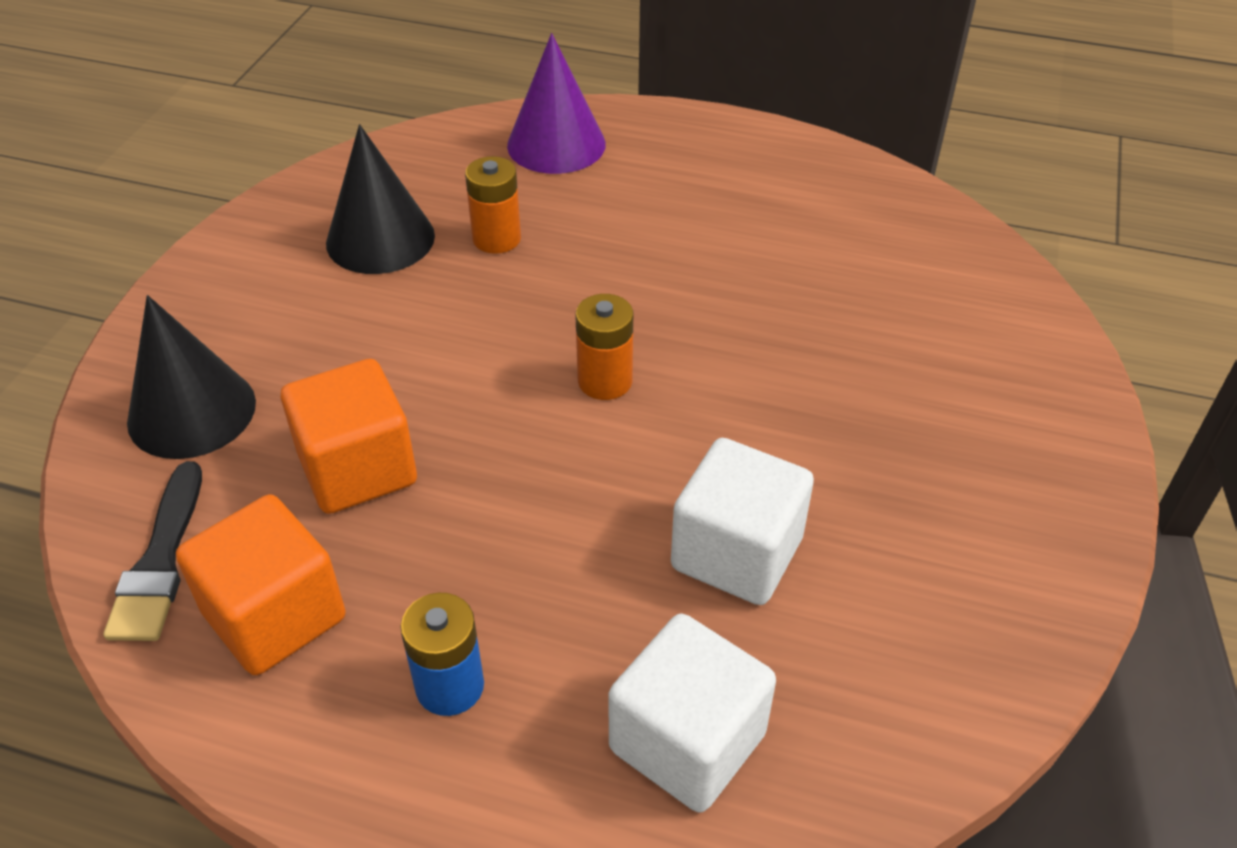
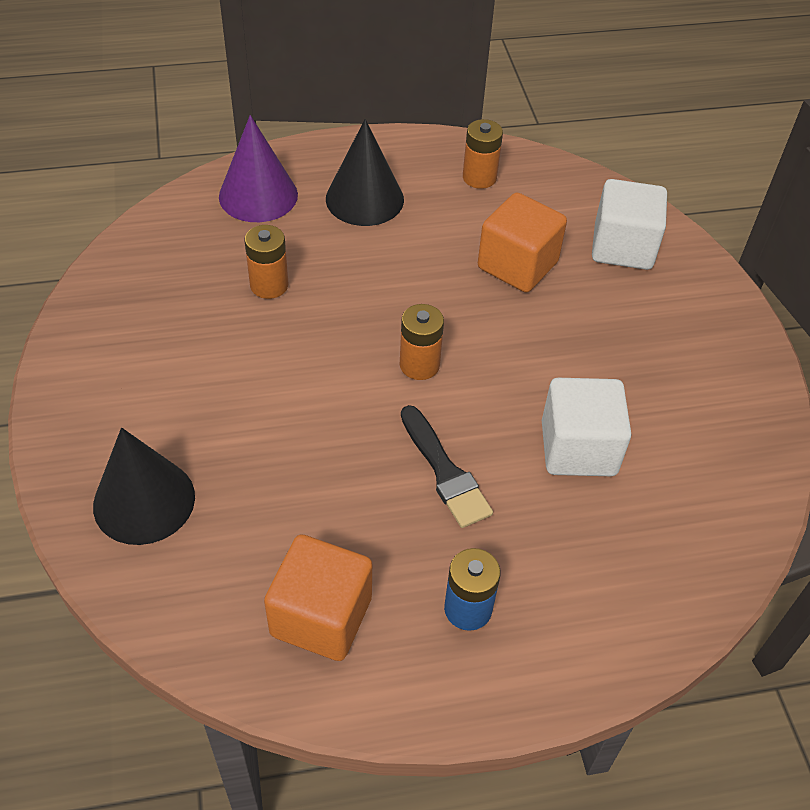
camera: 30 degrees left, 5 degrees up
(160, 561) = (210, 616): black brush -> black brush (445, 472)
(358, 469) = (299, 493): orange cube -> orange cube (517, 265)
(380, 239) = (182, 315): black cone -> black cone (364, 199)
(687, 741) = (627, 576): white cube -> white cube (622, 247)
(836, 199) = (479, 177): none -> orange battery

